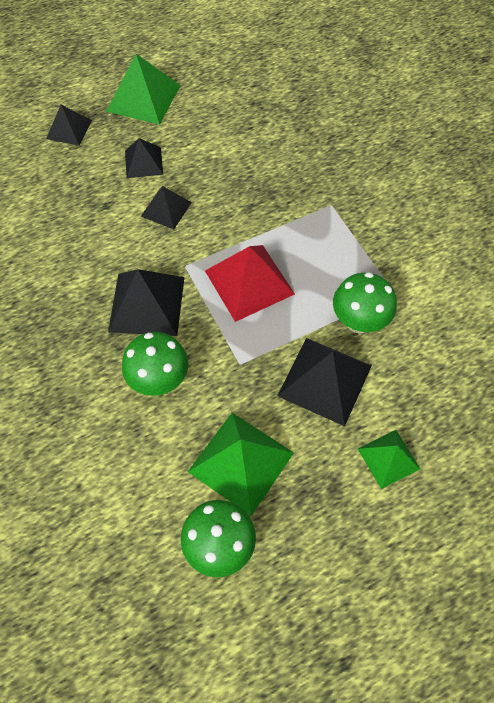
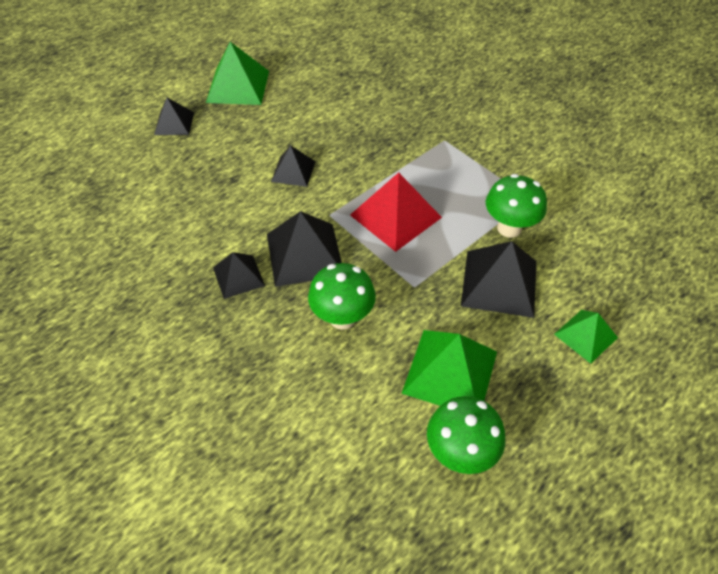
camera: 15 degrees left, 10 degrees down
(143, 162) = (257, 137): black pyramid -> black pyramid (238, 276)

